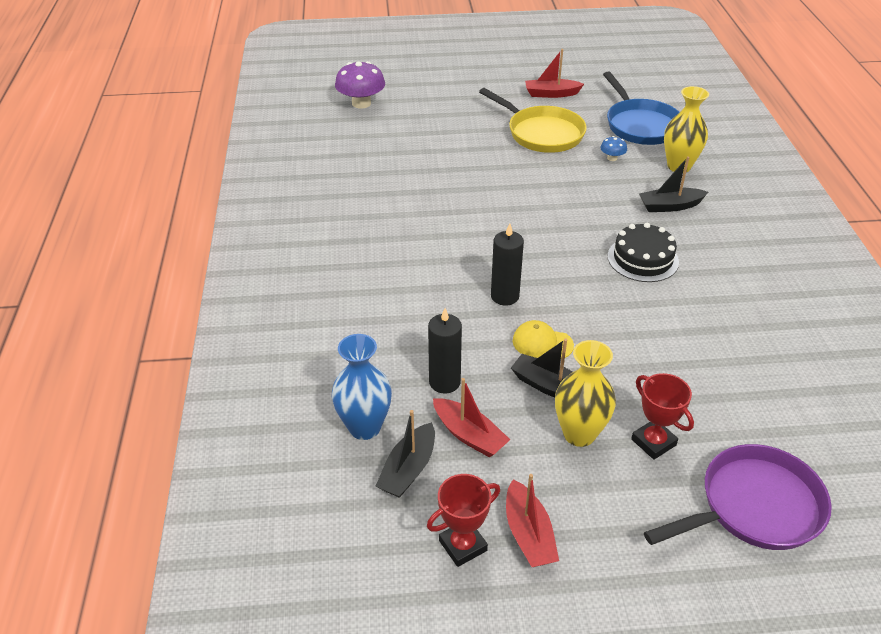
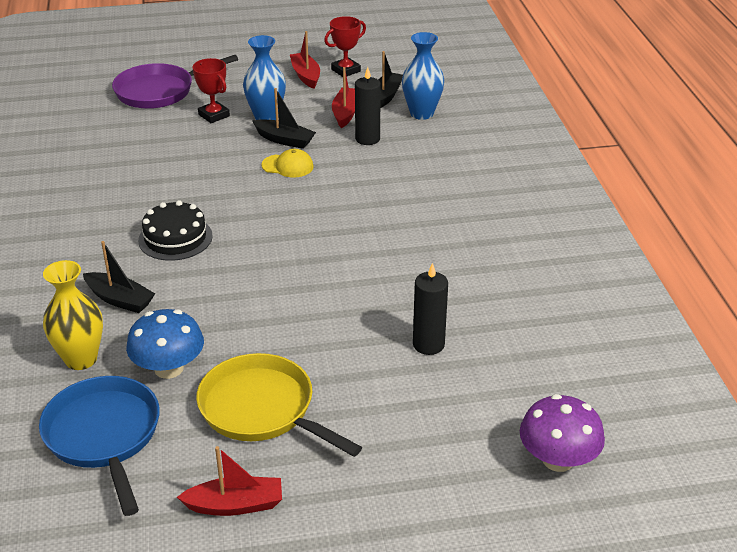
camera: 175 degrees right, 5 degrees down
(469, 435) = (346, 113): red boat -> red boat turned 60 degrees clockwise
(505, 296) = (319, 198): black candle -> black candle (428, 344)
(579, 434) = (266, 117): yellow vase -> blue vase
(612, 158) = (169, 368): blue mushroom -> blue mushroom, size x2.05
(670, 206) = (119, 299): black boat -> black boat turned 45 degrees clockwise

